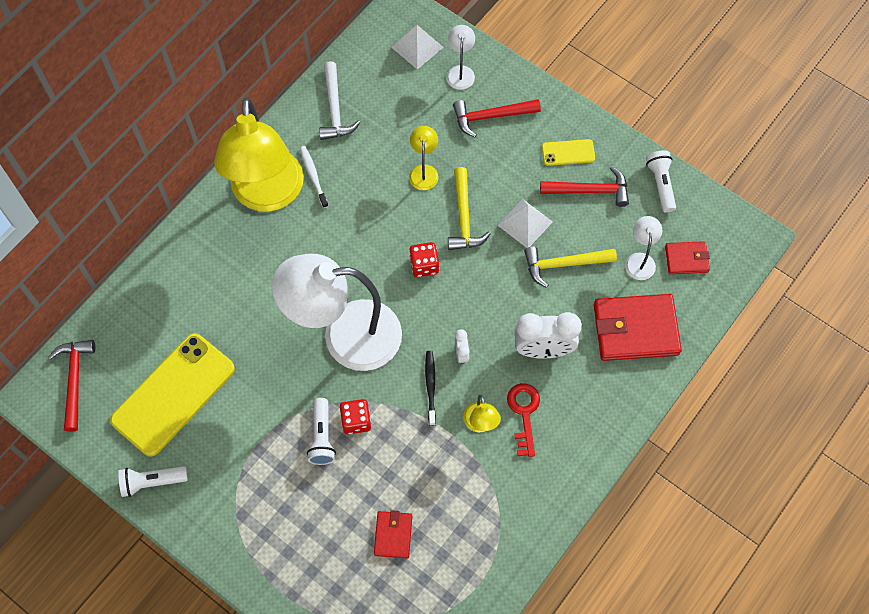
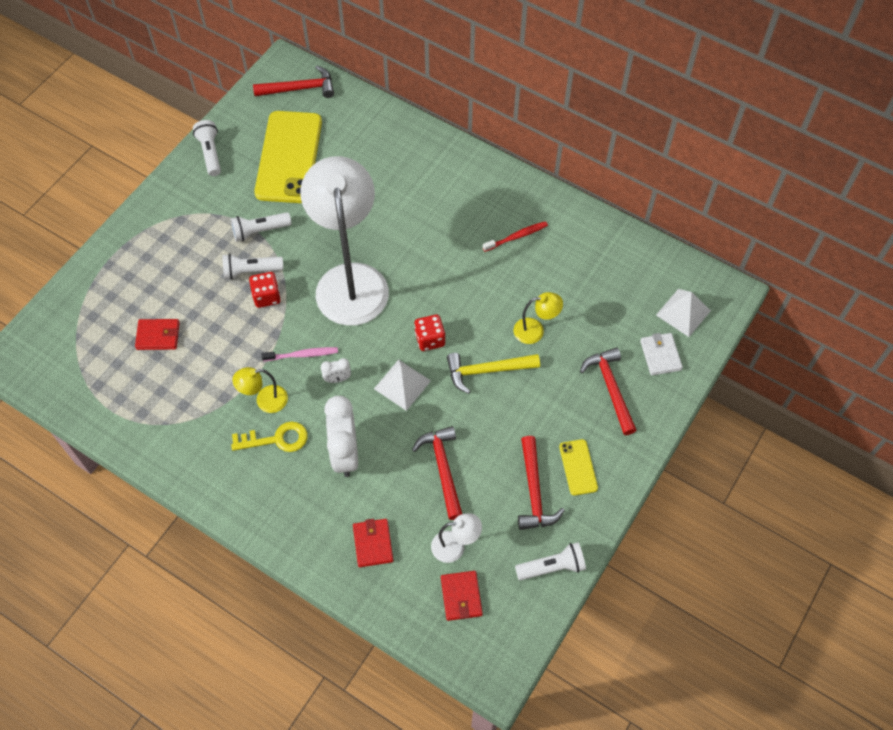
camera: 85 degrees right, 5 degrees down
(173, 394) = (289, 157): yellow phone -> yellow phone turned 60 degrees clockwise
(267, 195) = (491, 202): yellow lamp -> none
(270, 427) = (259, 231): none -> white flashlight
(313, 176) = (516, 237): white toothbrush -> red toothbrush
(335, 109) = (595, 247): white hammer -> none
(430, 386) = (302, 355): black toothbrush -> pink toothbrush
(460, 72) = (660, 355): white lamp -> white wallet
(524, 413) = (276, 439): red key -> yellow key
(525, 223) = (487, 428): white pyramid -> white pyramid (402, 384)
(564, 264) = (443, 469): yellow hammer -> red hammer
(635, 329) = (373, 543): red wallet -> red wallet, size x0.52

